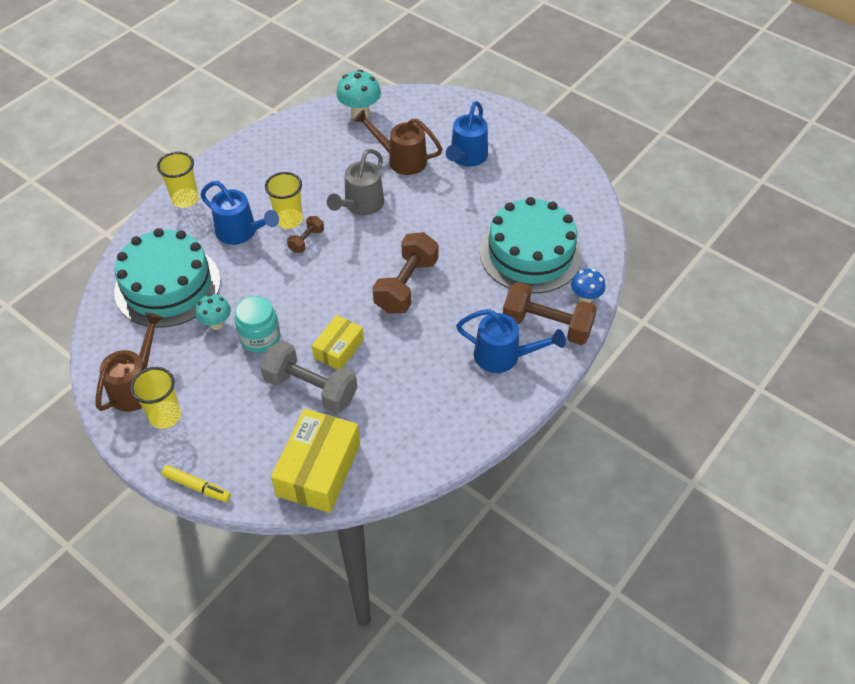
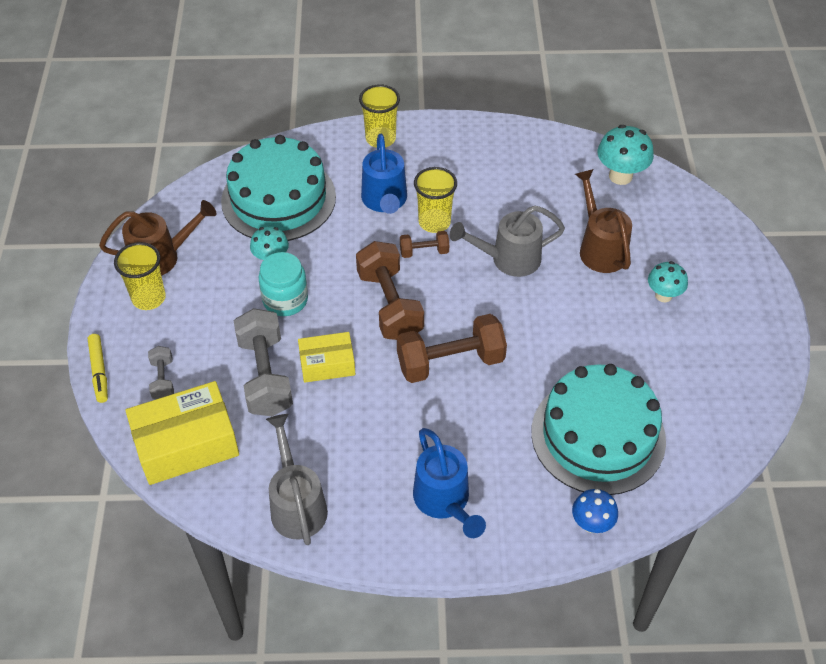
camera: 50 degrees right, 0 degrees up
(248, 451) = (163, 380): none -> grey dumbbell
(430, 435) = (297, 504): none -> grey watering can
(466, 158) = (663, 295): blue watering can -> turquoise mushroom
(547, 326) = (519, 513): brown dumbbell -> brown dumbbell (389, 305)

